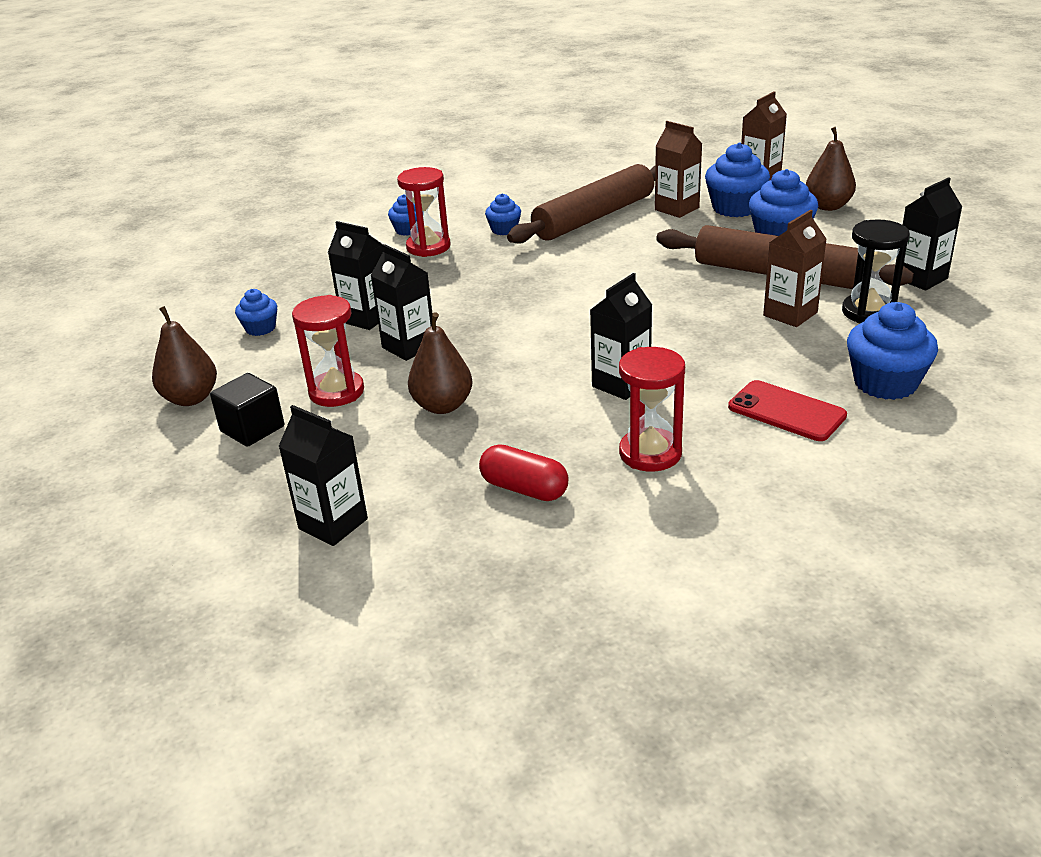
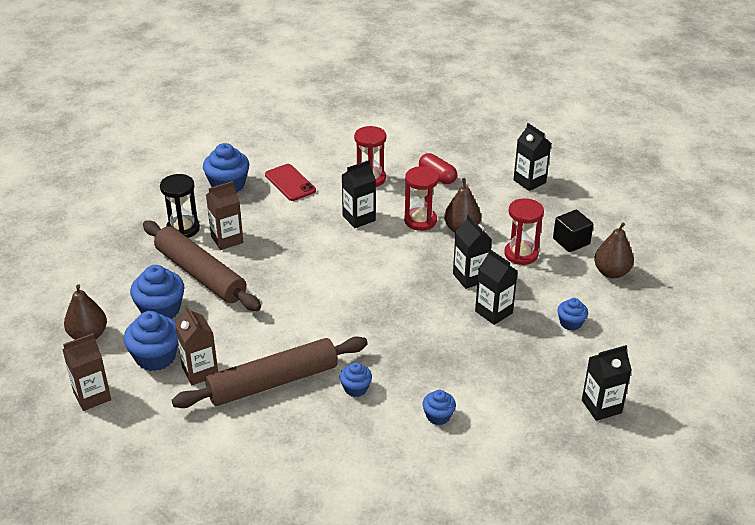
camera: 165 degrees left, 5 degrees up
(428, 247) = (427, 383): red hourglass -> red hourglass (420, 221)
(920, 278) = (122, 245): black carton -> black carton (601, 406)

